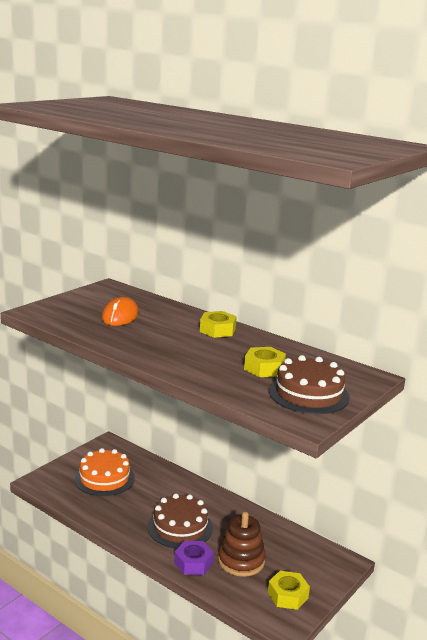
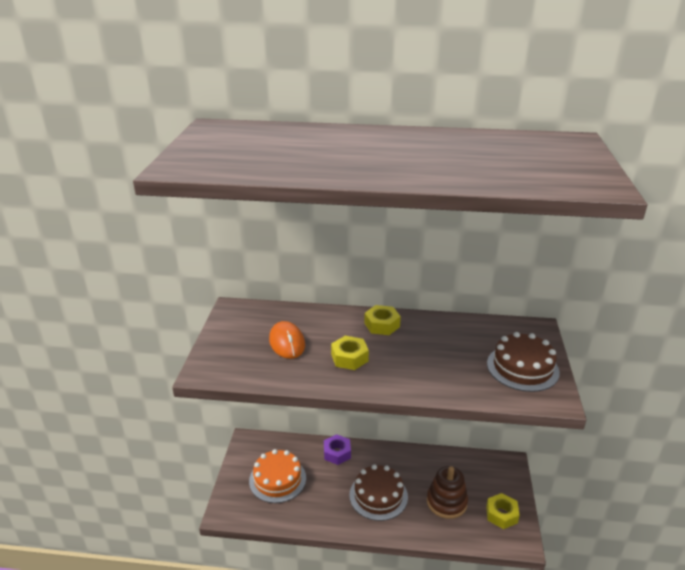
camera: 30 degrees left, 10 degrees up
(193, 563) = (417, 524): purple nut -> purple nut (337, 453)
(264, 368) = (463, 354): yellow nut -> yellow nut (349, 358)

